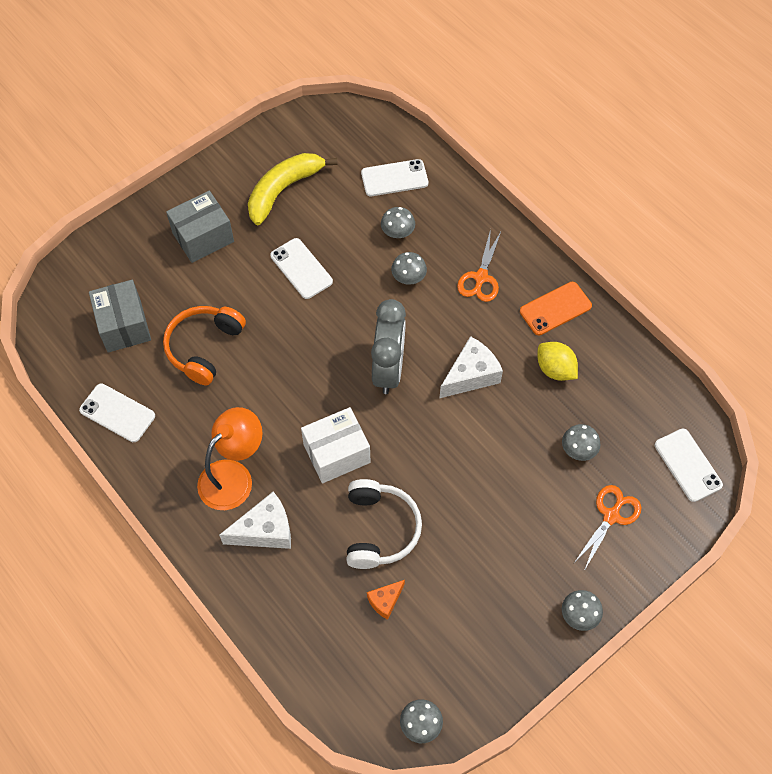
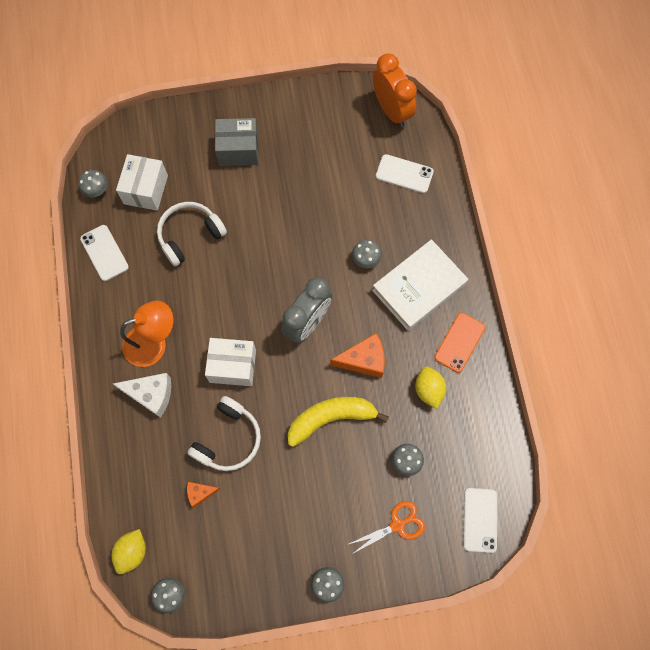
camera: 30 degrees right, 10 degrees up
(124, 326) = (146, 189): grey box -> white box
(204, 347) = (190, 235): orange headphones -> white headphones
(283, 190) = (317, 141): yellow banana -> yellow banana (331, 418)
(301, 268) = (293, 211): white phone -> none
(342, 125) = (391, 110): none -> orange clock
(349, 705) = (132, 552): none -> yellow lemon
(397, 232) = (380, 219): grey mushroom -> grey mushroom (96, 189)
(471, 375) = (364, 360): white cheese -> orange cheese
(480, 277) = (419, 287): orange scissors -> white book
(555, 308) = (459, 342): orange phone -> orange phone turned 60 degrees counterclockwise

